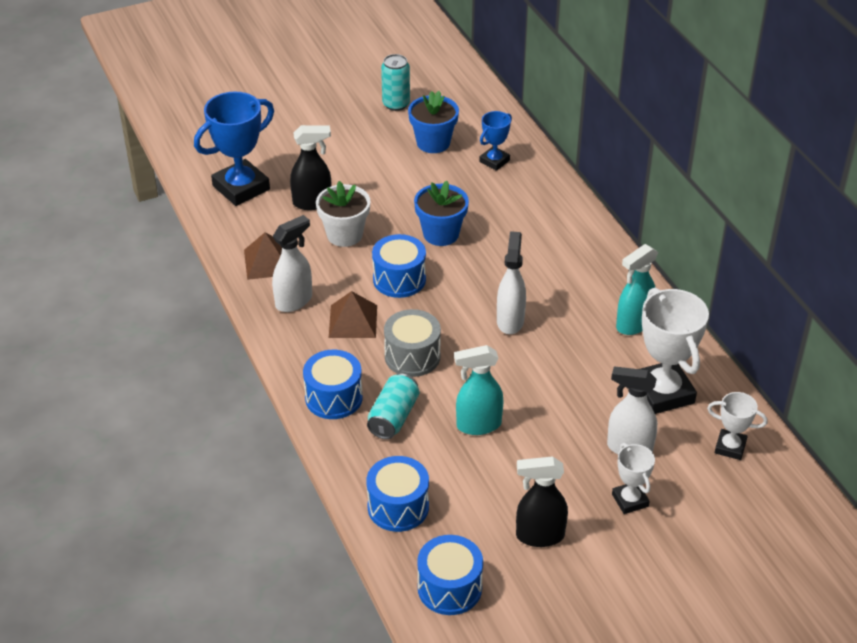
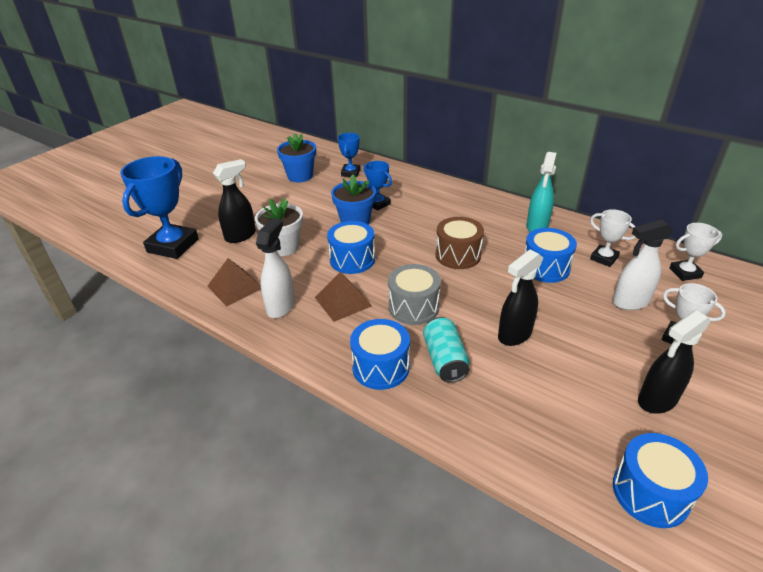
camera: 30 degrees left, 5 degrees down
(396, 104) = (255, 164): turquoise can -> none
(398, 507) = (526, 437): blue drum -> blue drum (545, 268)
(478, 425) = (514, 335): turquoise spray bottle -> black spray bottle
(486, 219) = (378, 204): none -> blue trophy
(510, 321) = (458, 255): white spray bottle -> brown drum
(662, 392) = (604, 258): white trophy -> white trophy, size x0.54

